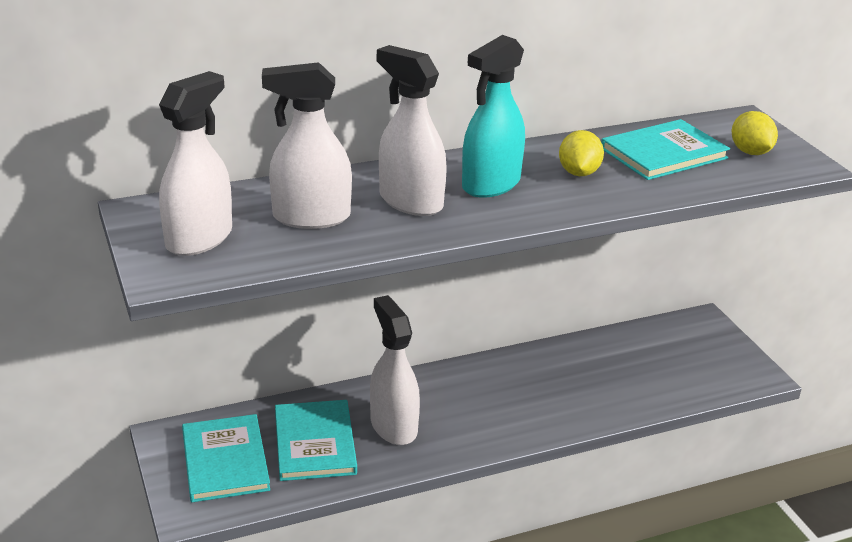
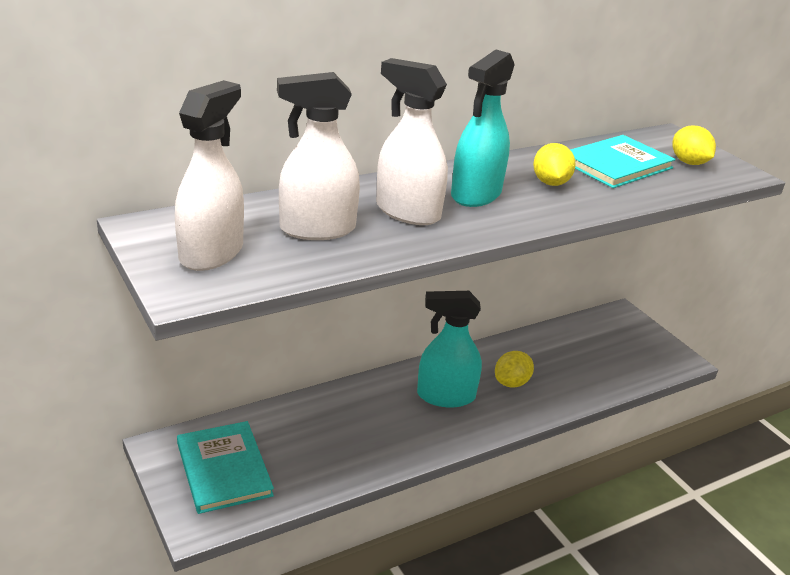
camera: 10 degrees left, 0 degrees up
(314, 443) = (307, 445): turquoise book -> none
(393, 426) = (377, 424): white spray bottle -> none
(475, 400) = (445, 396): none -> turquoise spray bottle
(553, 390) = (511, 383): none -> yellow lemon

